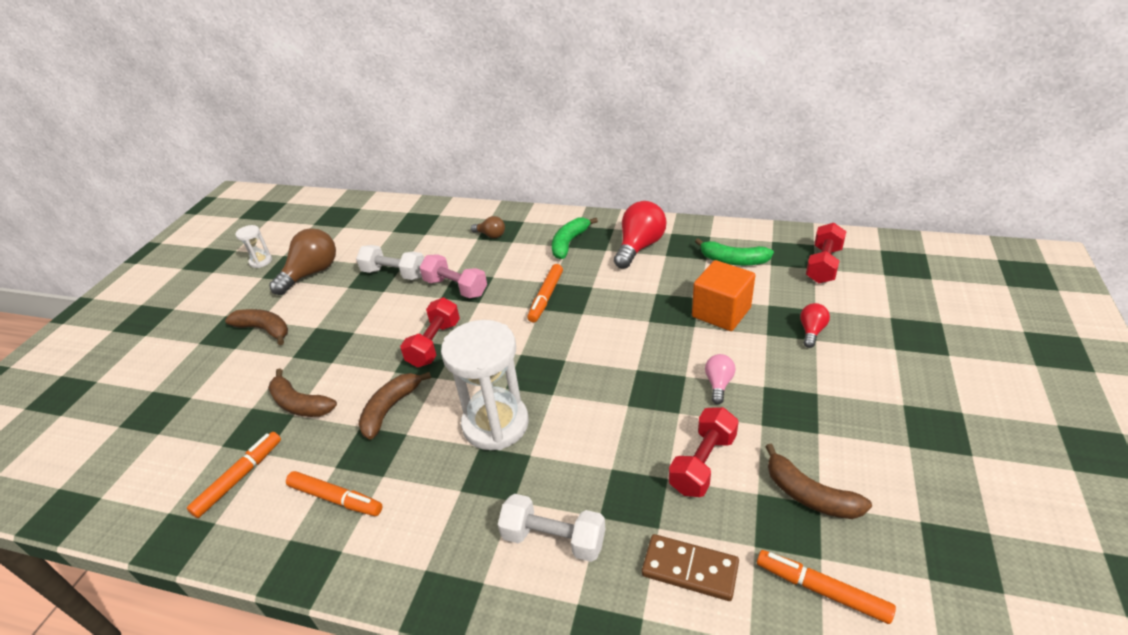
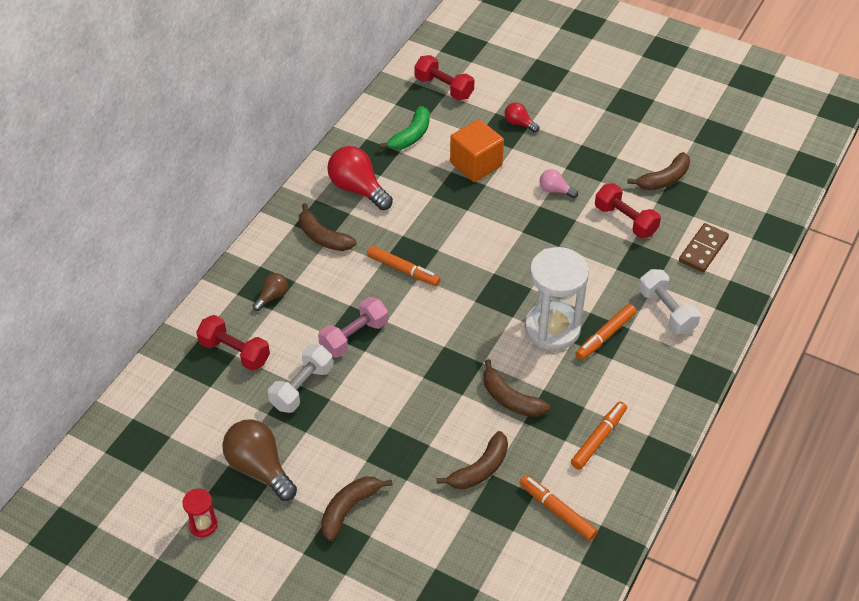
camera: 80 degrees left, 10 degrees up
(261, 261) = (203, 525): white hourglass -> red hourglass
(434, 344) = (435, 361): red dumbbell -> red dumbbell (235, 352)
(553, 539) = (666, 311): white dumbbell -> white dumbbell turned 60 degrees counterclockwise
(569, 243) = (323, 237): green banana -> brown banana
(821, 590) = (728, 198): orange marker -> orange marker (605, 336)

